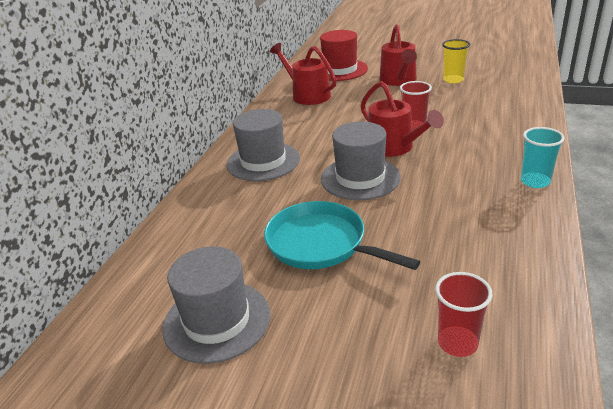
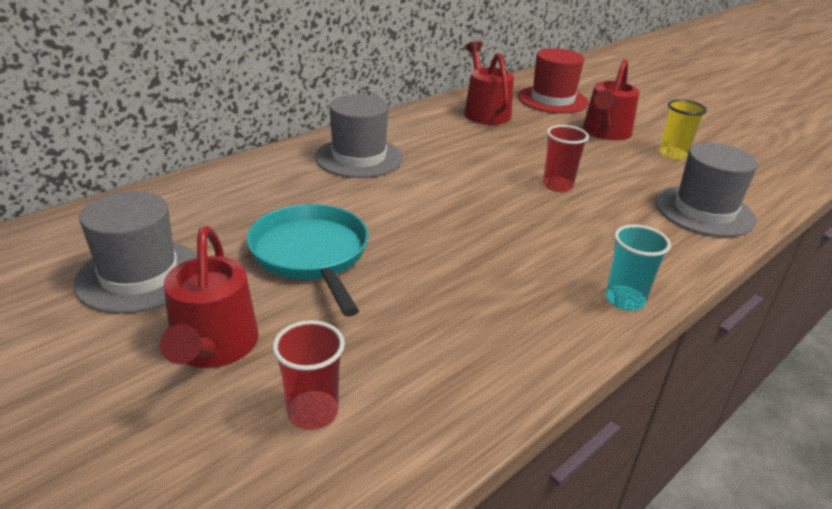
camera: 25 degrees right, 0 degrees up
(360, 178) = (431, 211): grey hat -> grey hat (704, 211)
(394, 147) = (507, 197): red watering can -> red watering can (213, 346)

